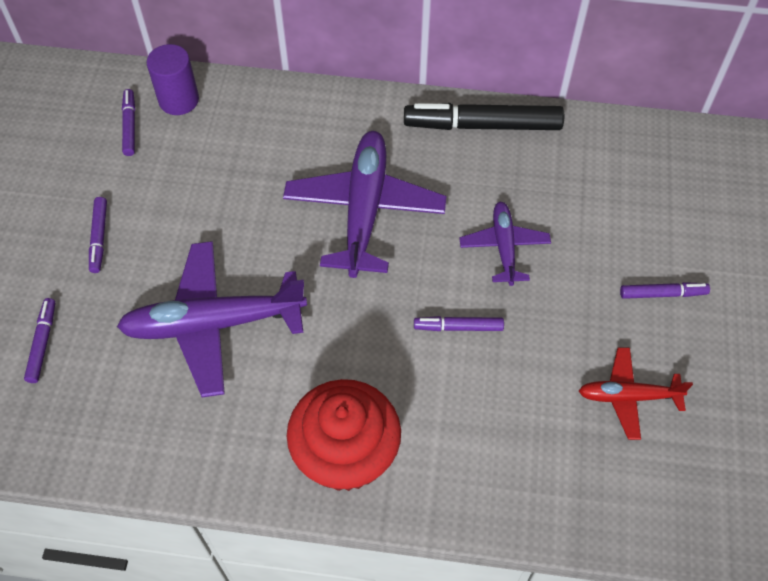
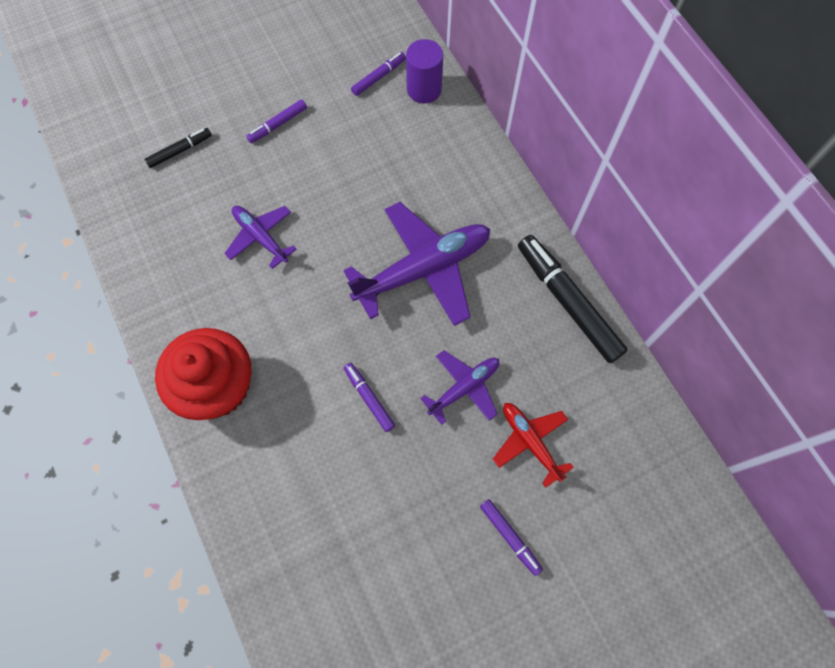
camera: 55 degrees right, 10 degrees up
(43, 343) = (180, 151): purple marker -> black marker
(213, 324) = (260, 237): purple plane -> purple plane, size x0.55
(628, 396) = (394, 561): red plane -> red plane (530, 442)

